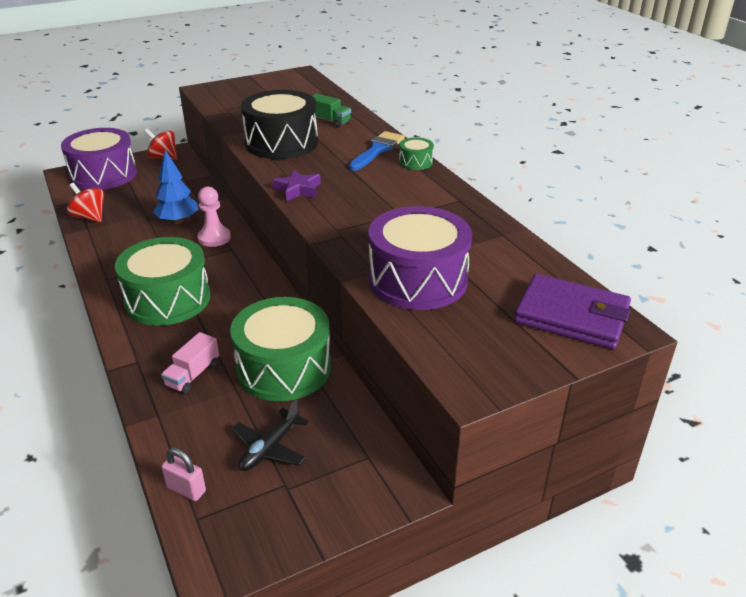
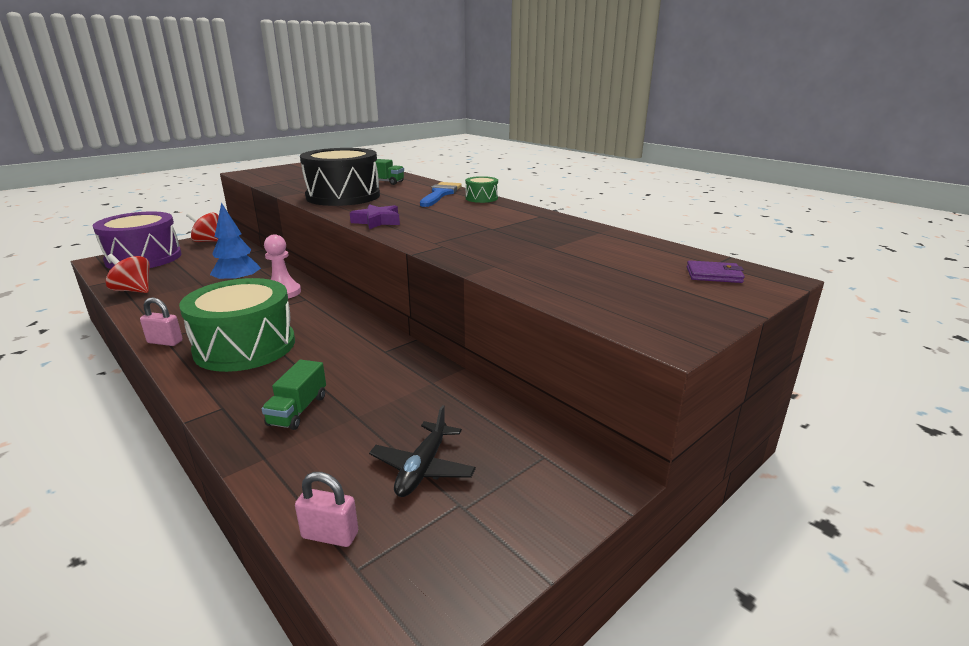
camera: 15 degrees left, 10 degrees down
(106, 283) = (165, 342): none -> pink padlock
(193, 375) = (298, 410): pink truck -> green truck
(284, 368) = (405, 388): green drum -> none
(417, 280) = (543, 267): purple drum -> none
(571, 316) = (713, 275): purple wallet -> purple wallet, size x0.47

